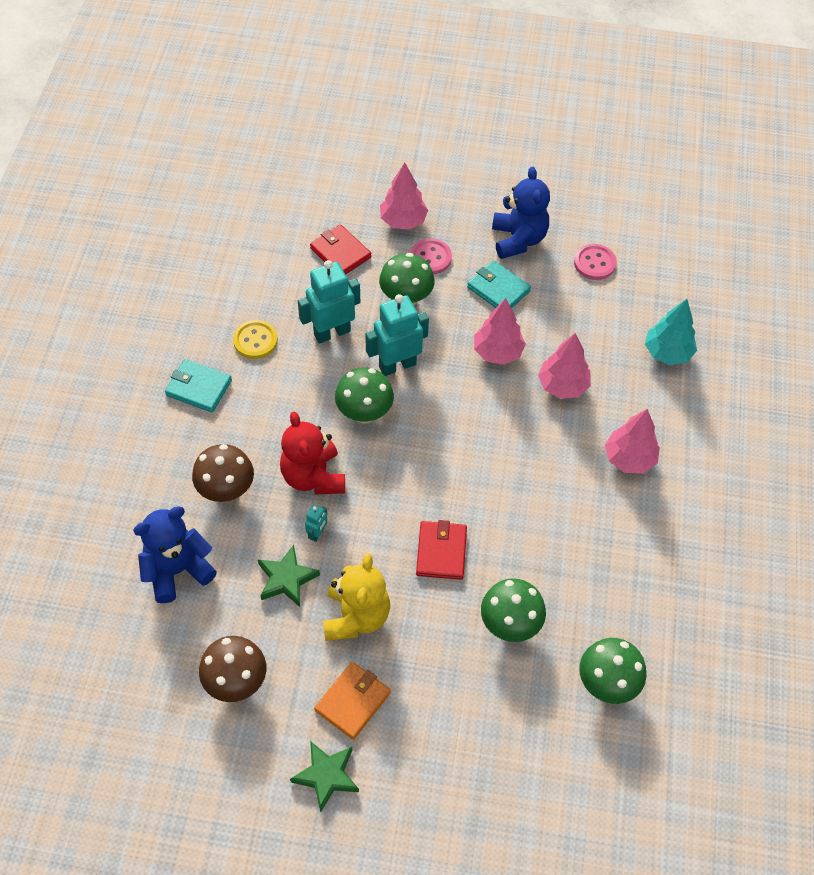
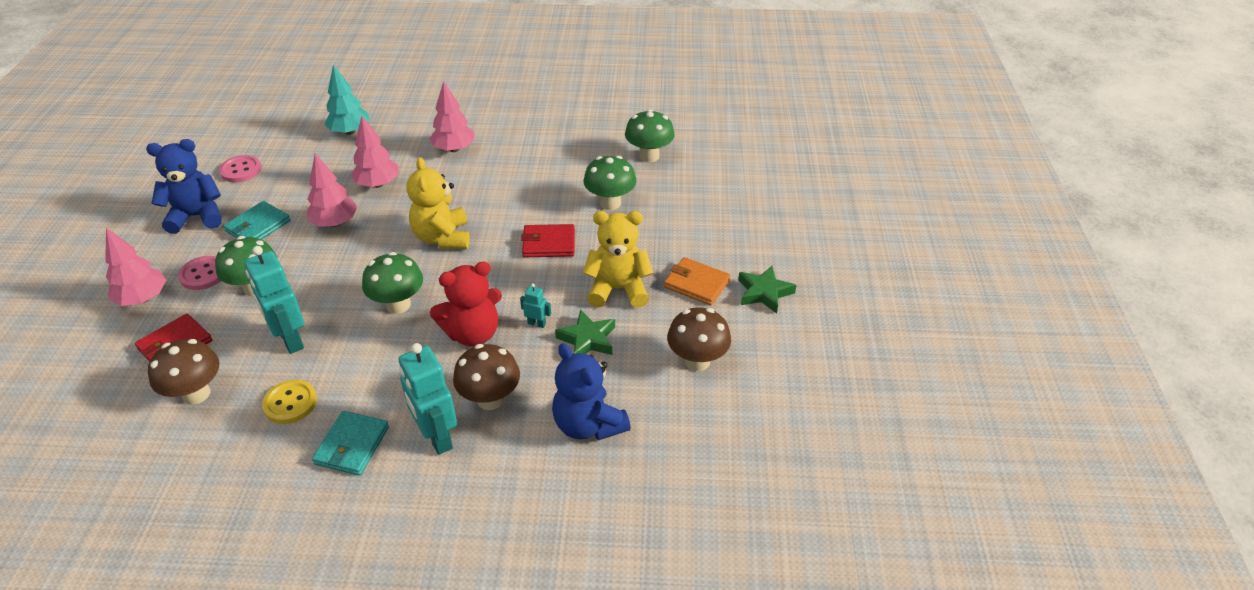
camera: 95 degrees left, 15 degrees down
(280, 276) = (196, 394): none -> brown mushroom
(397, 365) = (341, 287): turquoise robot -> turquoise robot (436, 437)
(463, 449) = (442, 238): none -> yellow teddy bear

